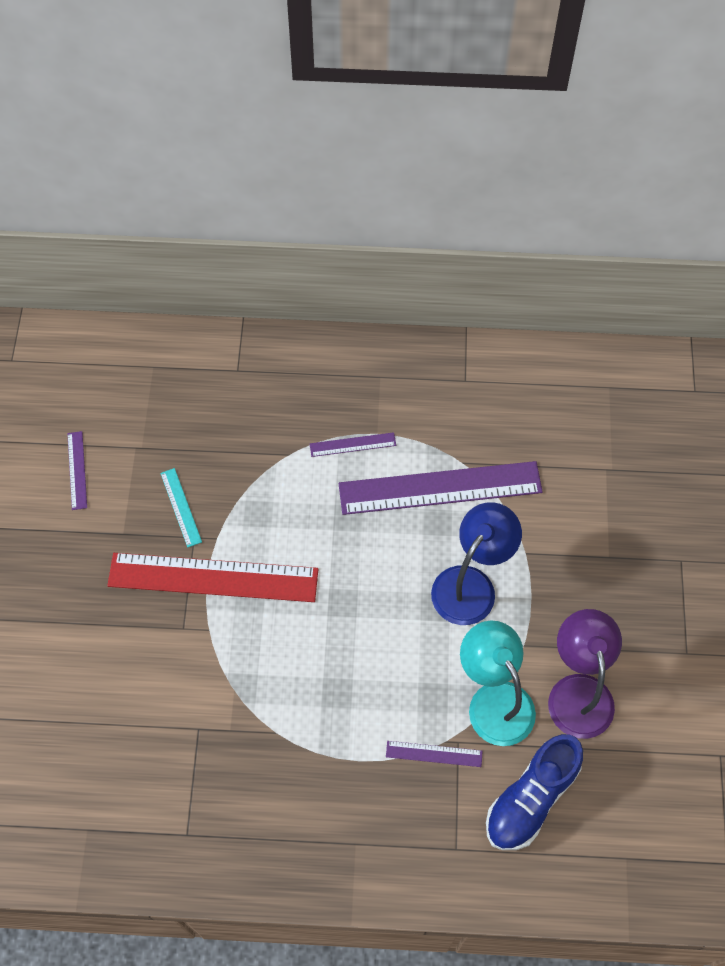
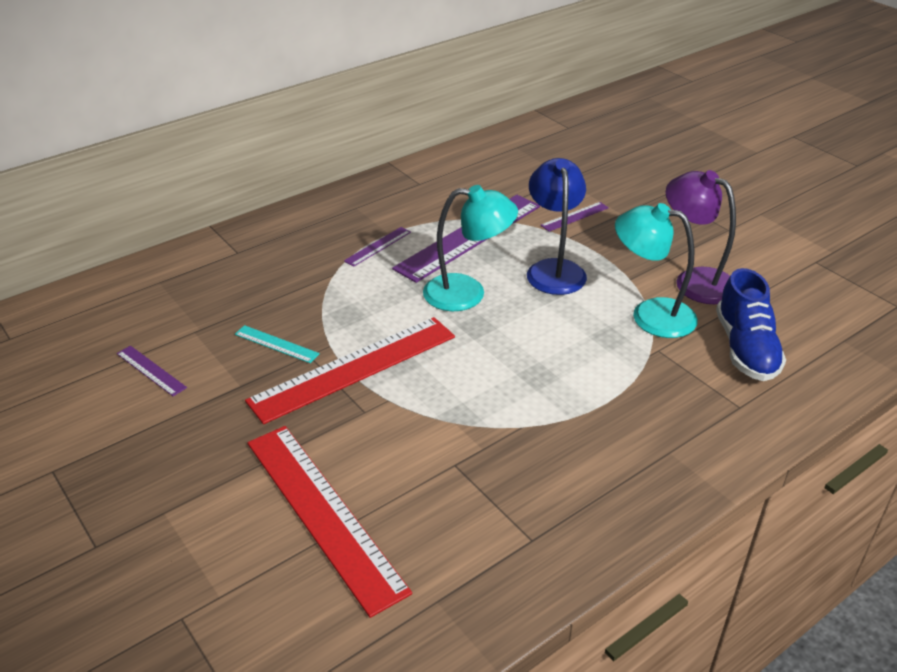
camera: 40 degrees left, 25 degrees down
(81, 701) = (323, 513): none -> red ruler
(371, 559) = (467, 293): none -> turquoise lamp
(434, 753) = (651, 366): purple ruler -> purple ruler (574, 216)

